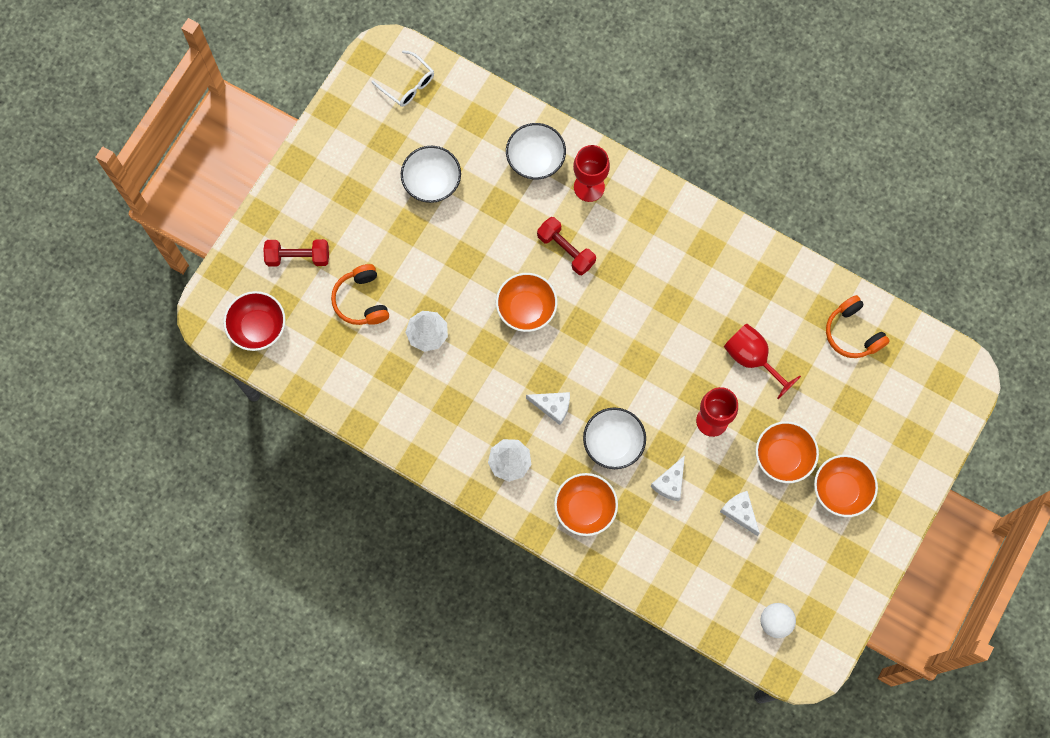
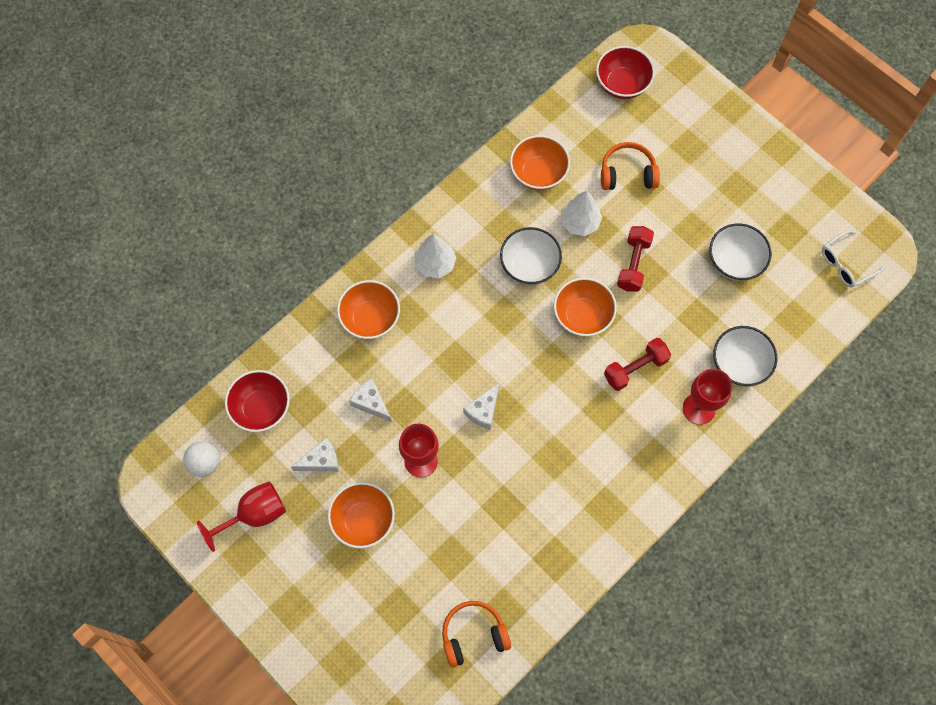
camera: 105 degrees right, 5 degrees down
(298, 257) = (683, 130): red dumbbell -> red dumbbell (633, 264)
(553, 407) = (477, 315): white cheese -> white cheese (483, 410)
(613, 443) = (425, 360): white bowl -> white bowl (529, 265)
(706, 586) = (261, 408): none -> red bowl
(752, 358) = (474, 520): red goblet -> red goblet (254, 514)
(841, 490) = (312, 568): orange bowl -> orange bowl (538, 173)

